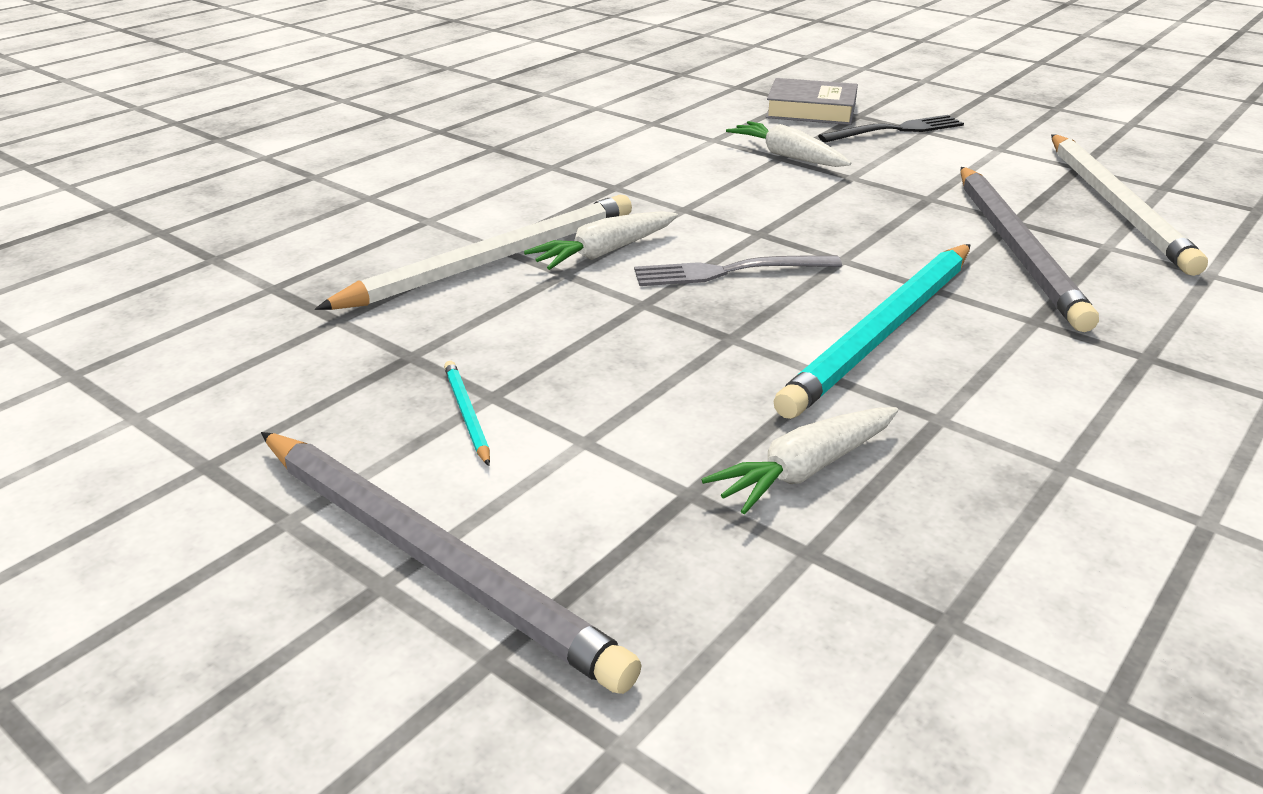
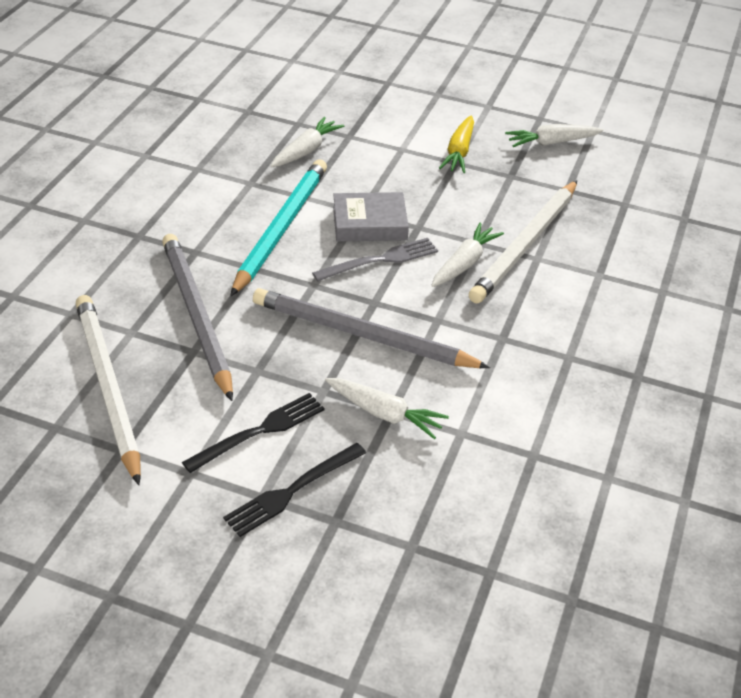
camera: 160 degrees right, 10 degrees up
(256, 404) = (551, 142): none -> white carrot
(432, 558) = (427, 102): grey pencil -> grey pencil (362, 335)
(466, 414) = (459, 152): turquoise pencil -> yellow carrot
(811, 110) = (387, 521): grey book -> grey book (369, 223)
(926, 161) = (260, 431): none -> black fork

